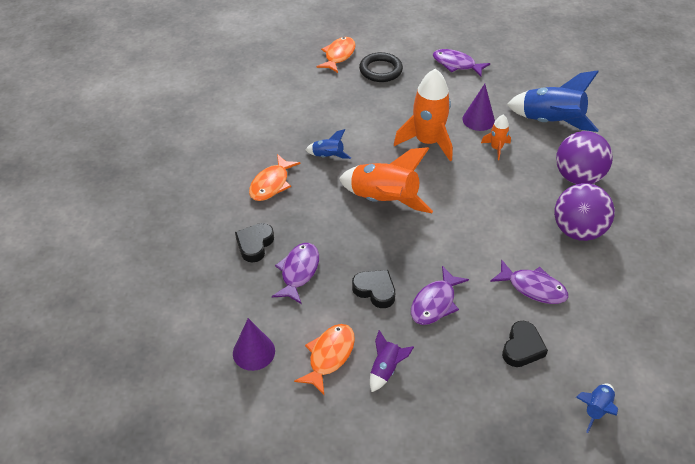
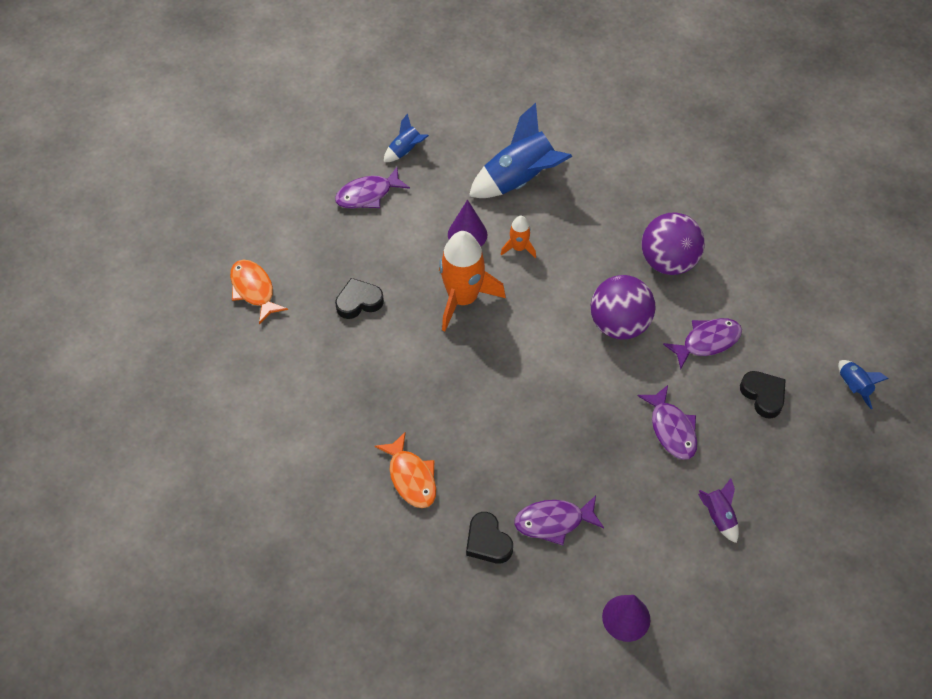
camera: 55 degrees left, 10 degrees up
(298, 272) = (553, 522): purple fish -> purple fish turned 60 degrees counterclockwise
(328, 156) = (412, 400): blue rocket -> blue rocket (406, 151)
(329, 356) = (673, 554): orange fish -> none
(375, 290) = (623, 469): black heart -> black heart (359, 302)
(380, 70) = (316, 267): black ring -> none
(384, 200) = (515, 389): orange rocket -> none
(577, 177) = (606, 213): purple ball -> purple ball (619, 324)

